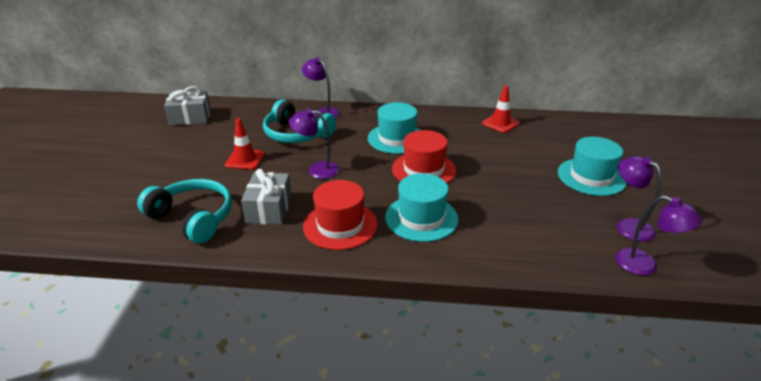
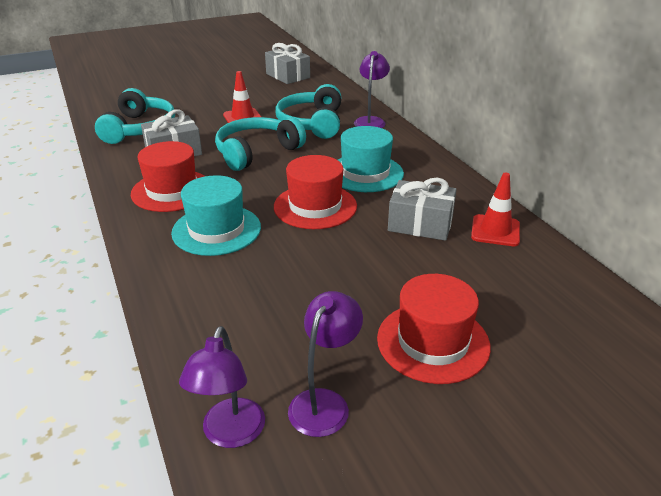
camera: 60 degrees right, 0 degrees up
(317, 170) = (256, 152): purple lamp -> turquoise headphones
(476, 142) = (420, 224): none -> grey gift
(591, 177) = (433, 342): turquoise hat -> red hat

